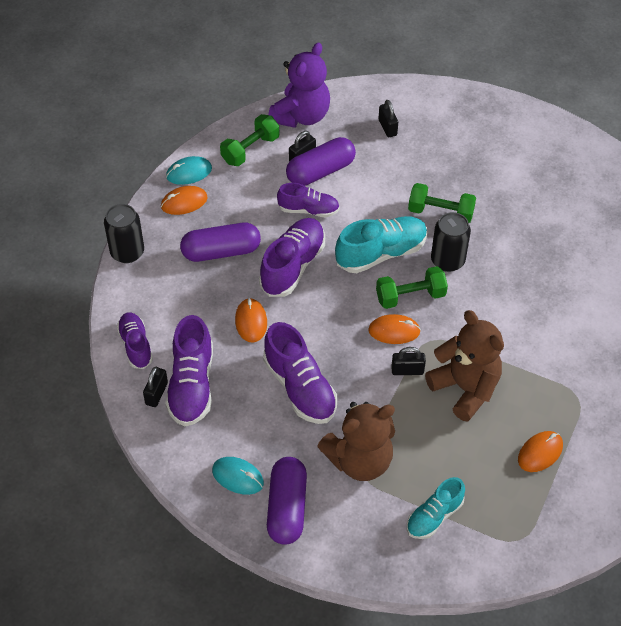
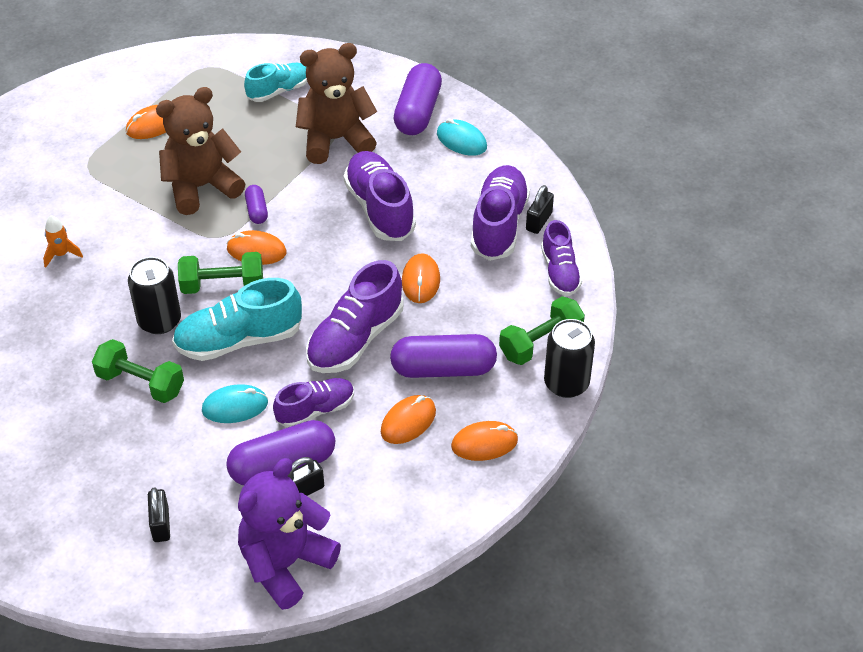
camera: 170 degrees left, 5 degrees down
(189, 173) = (472, 488): turquoise mouse -> turquoise mouse (235, 406)
(240, 210) = (408, 422): none -> orange mouse
(250, 150) = (376, 514): green dumbbell -> green dumbbell (540, 342)
(308, 210) = (315, 410): purple shoe -> purple shoe turned 135 degrees clockwise
(407, 370) = (257, 210): black padlock -> purple capsule
(465, 388) = (201, 187): brown teddy bear -> brown teddy bear turned 90 degrees clockwise
(552, 306) = (61, 254): none -> orange rocket

